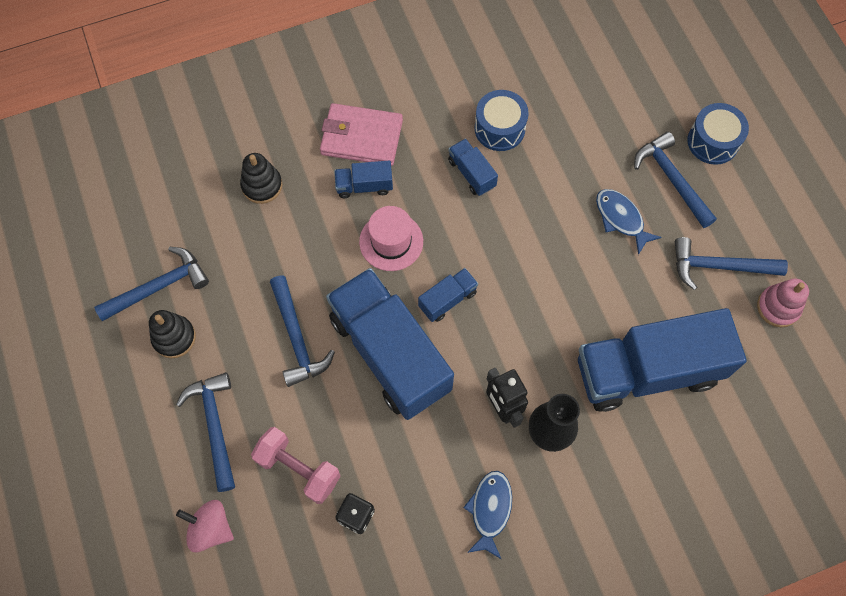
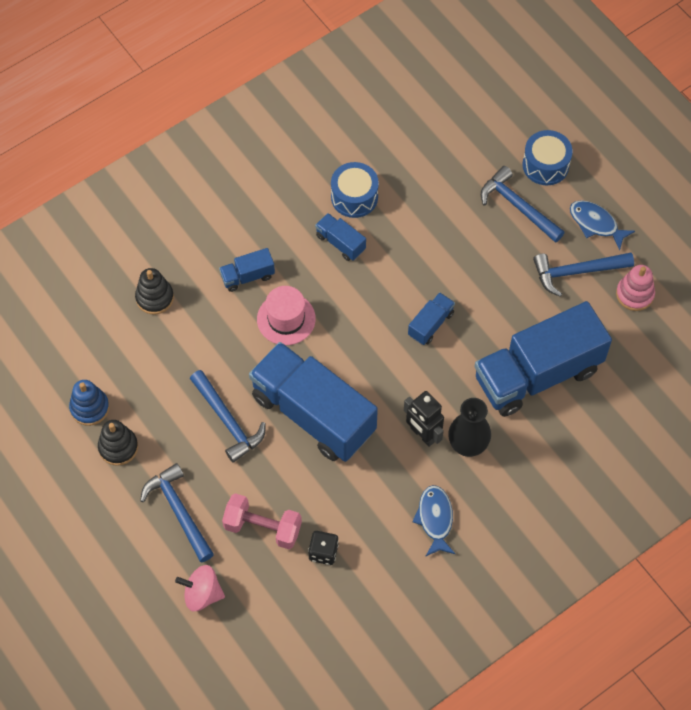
camera: 15 degrees left, 5 degrees down
(158, 287) = (90, 408): blue hammer -> blue stacking toy
(361, 137) = (232, 234): pink wallet -> none
(447, 300) = (350, 356): blue truck -> blue truck (430, 324)
(621, 219) = (482, 251): blue fish -> blue fish (596, 224)

